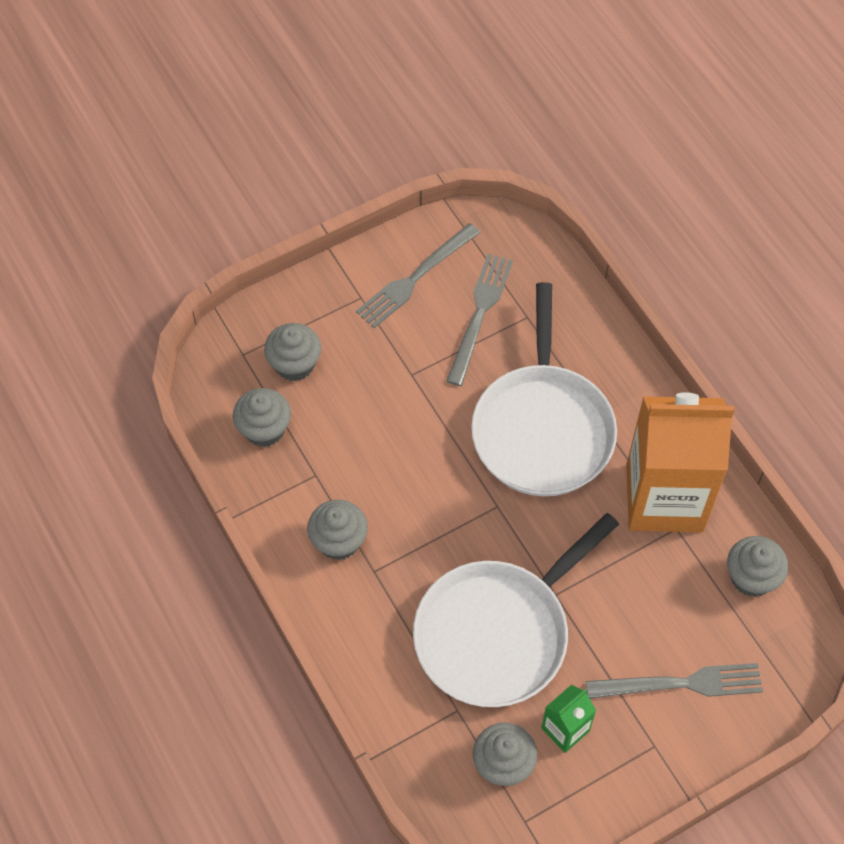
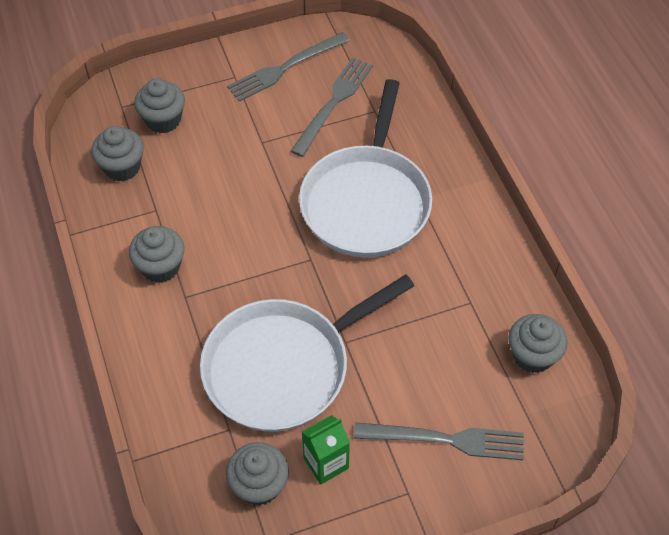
camera: 10 degrees right, 5 degrees down
(664, 498) = (465, 275): orange carton -> none

